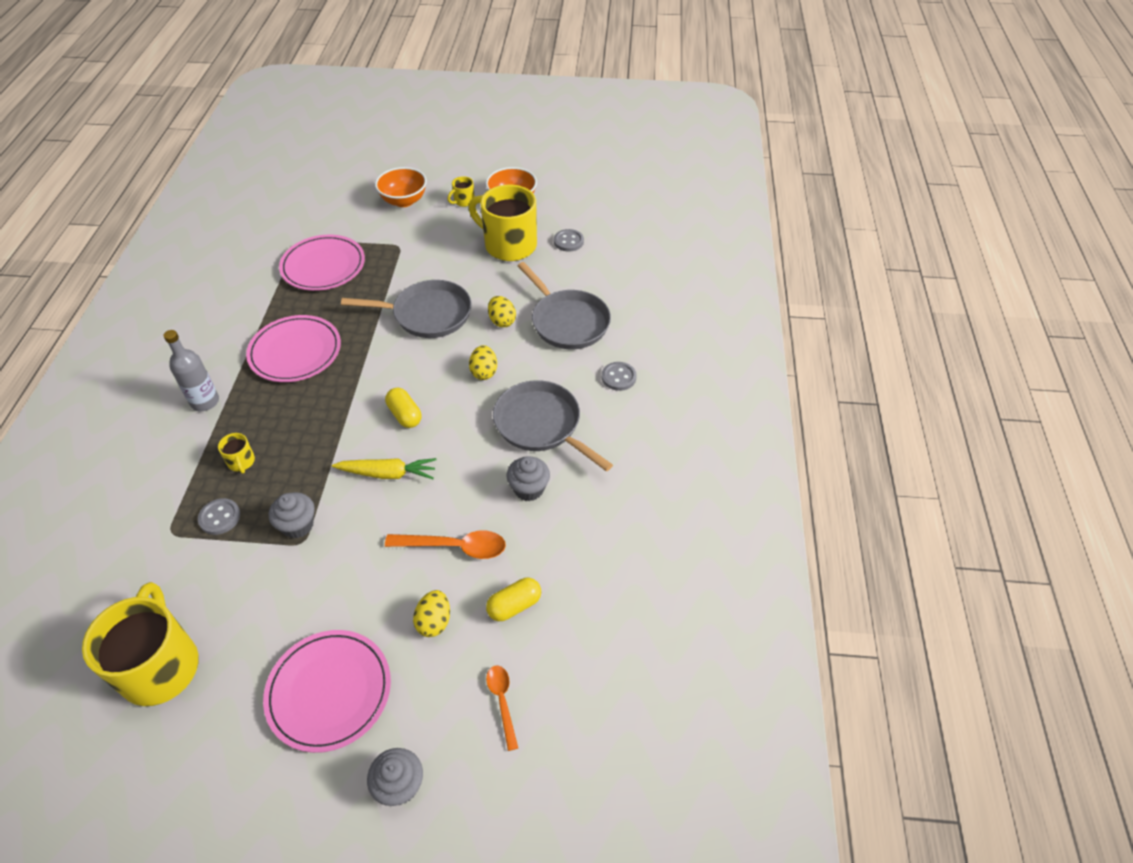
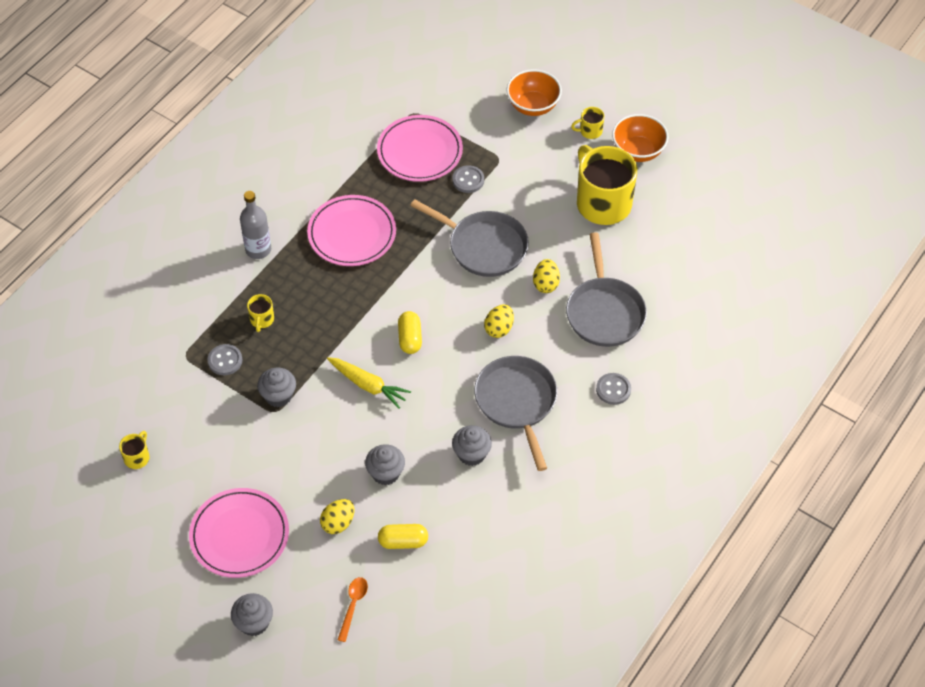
camera: 30 degrees right, 5 degrees up
(161, 666) = (137, 457): yellow mug -> yellow mug, size x0.42
(455, 547) = (385, 473): orange spoon -> grey cupcake
(568, 241) = (662, 224): grey button -> grey button (468, 180)

